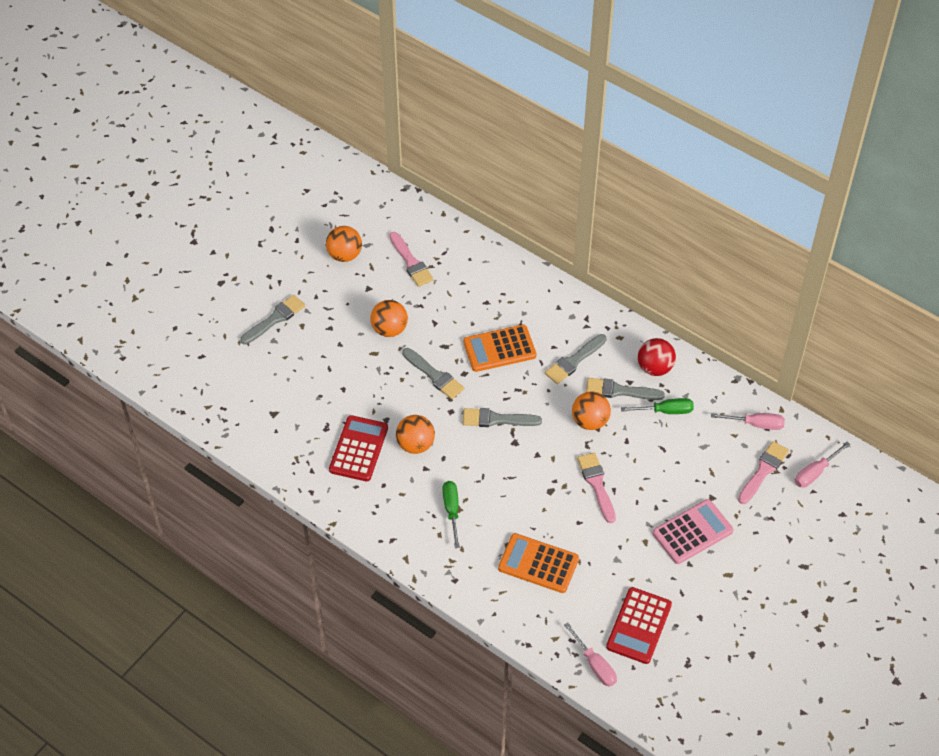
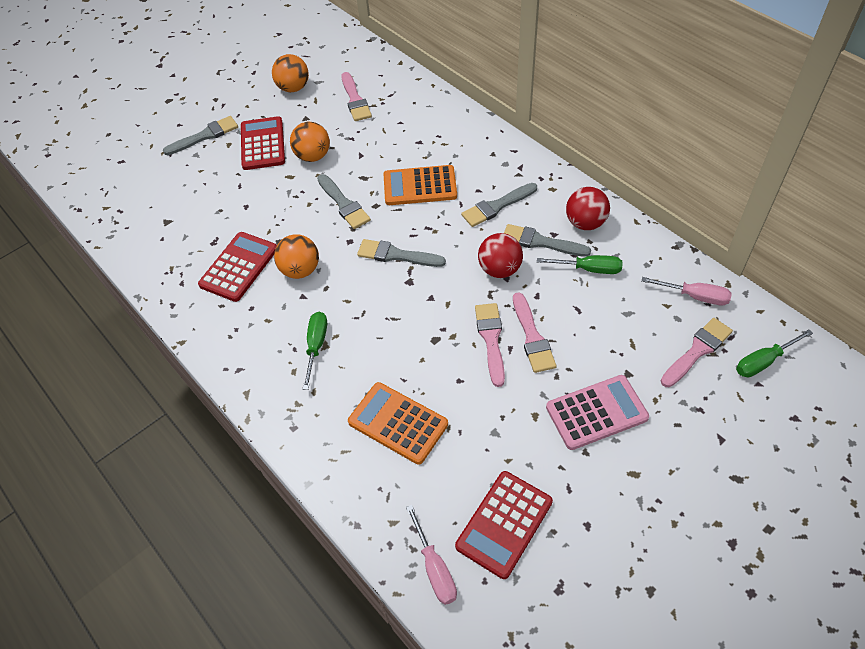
camera: 15 degrees right, 0 degrees up
(336, 321) = (263, 144): none -> red calculator
(590, 421) = (499, 269): orange ball -> red ball
(630, 477) = (532, 337): none -> pink brush
(815, 472) = (763, 361): pink screwdriver -> green screwdriver

